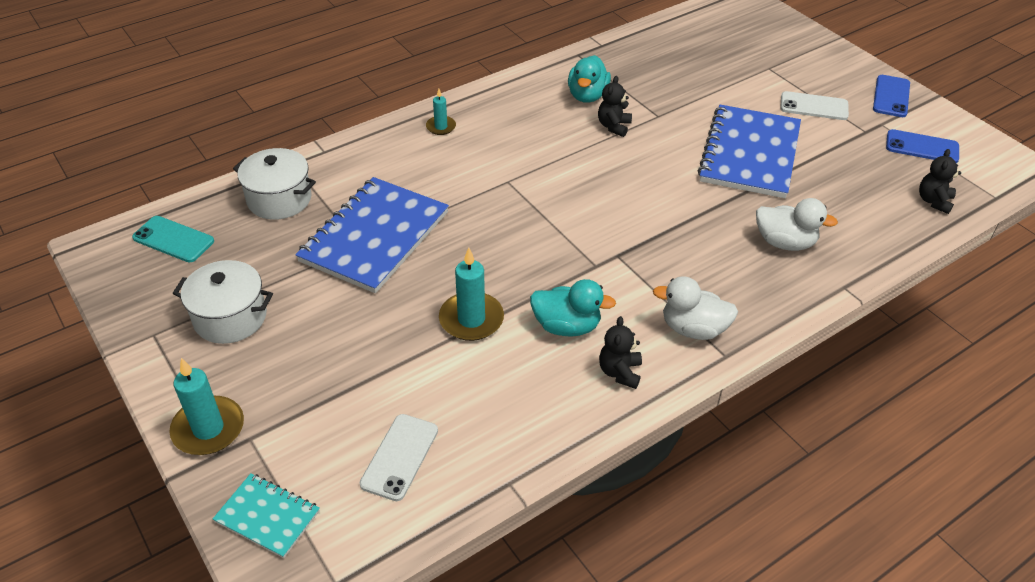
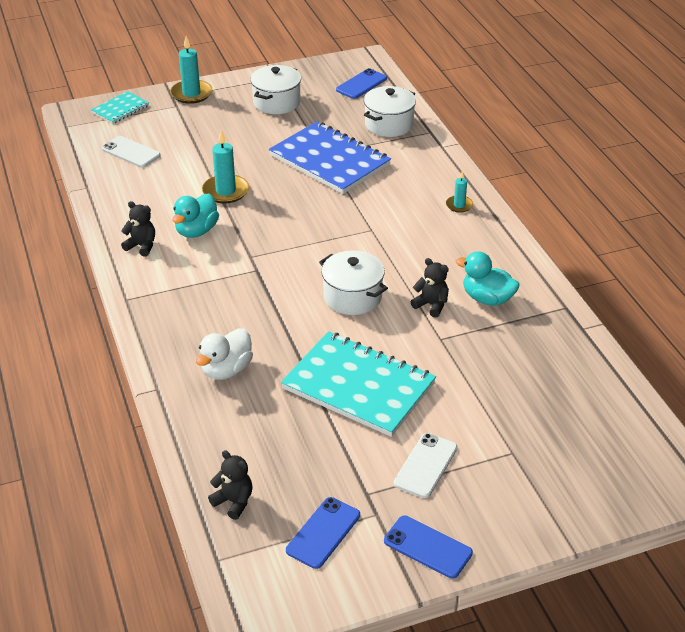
camera: 105 degrees right, 5 degrees down
(173, 239) = (361, 84): turquoise phone -> blue phone
(627, 177) = (352, 297): none -> white pot
(693, 329) = (160, 290): white duck -> none
(750, 154) = (358, 386): blue notebook -> turquoise notebook

